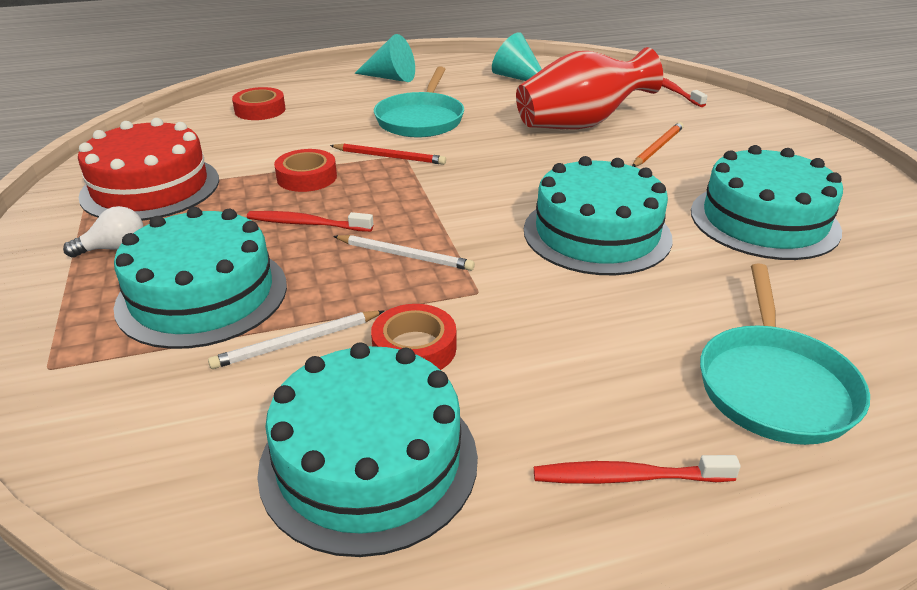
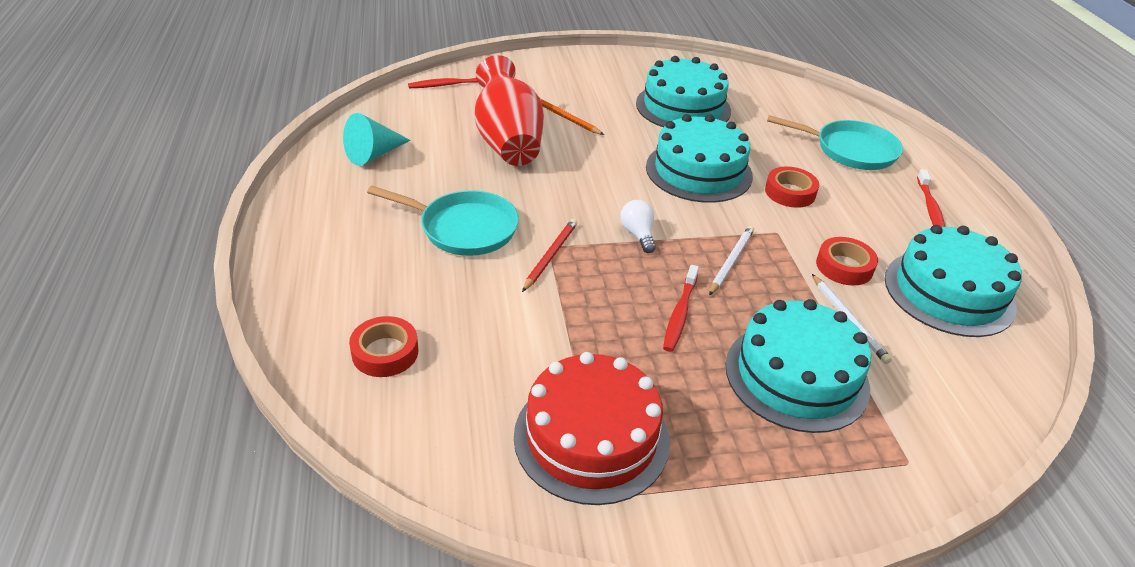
camera: 85 degrees left, 5 degrees up
(114, 248) = (724, 449): white light bulb -> white light bulb (638, 234)
(307, 177) = (586, 313): red tape -> red tape (790, 192)
(390, 78) = (325, 239): turquoise cone -> none

